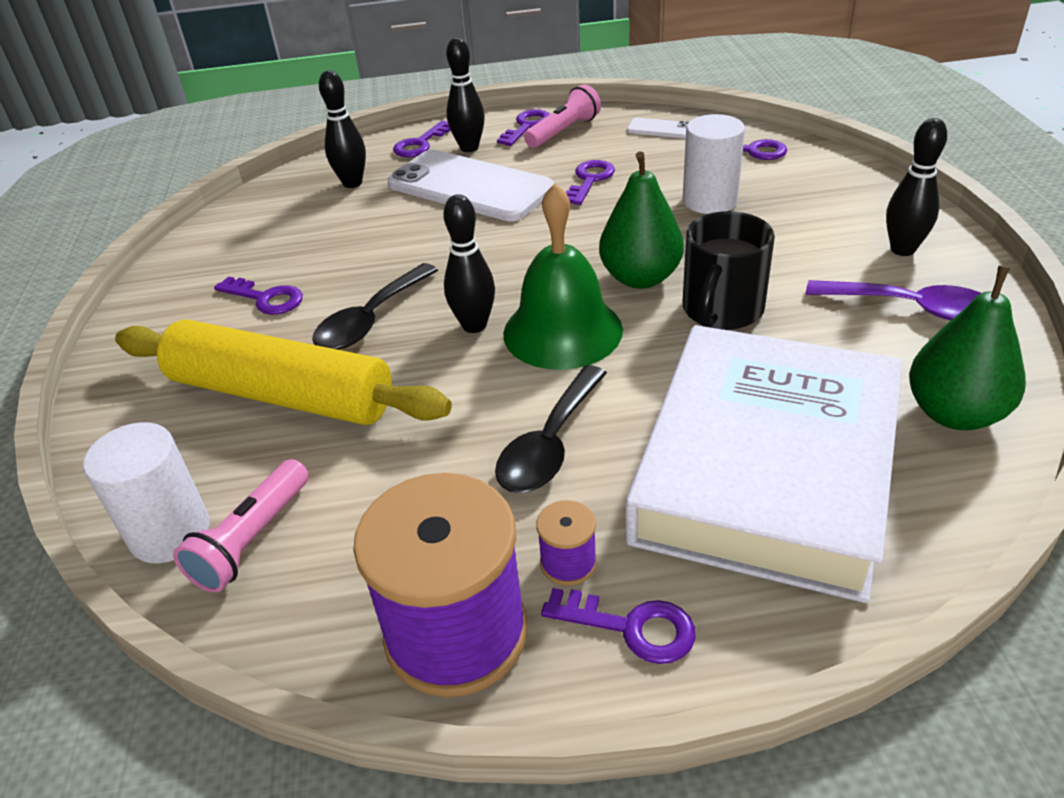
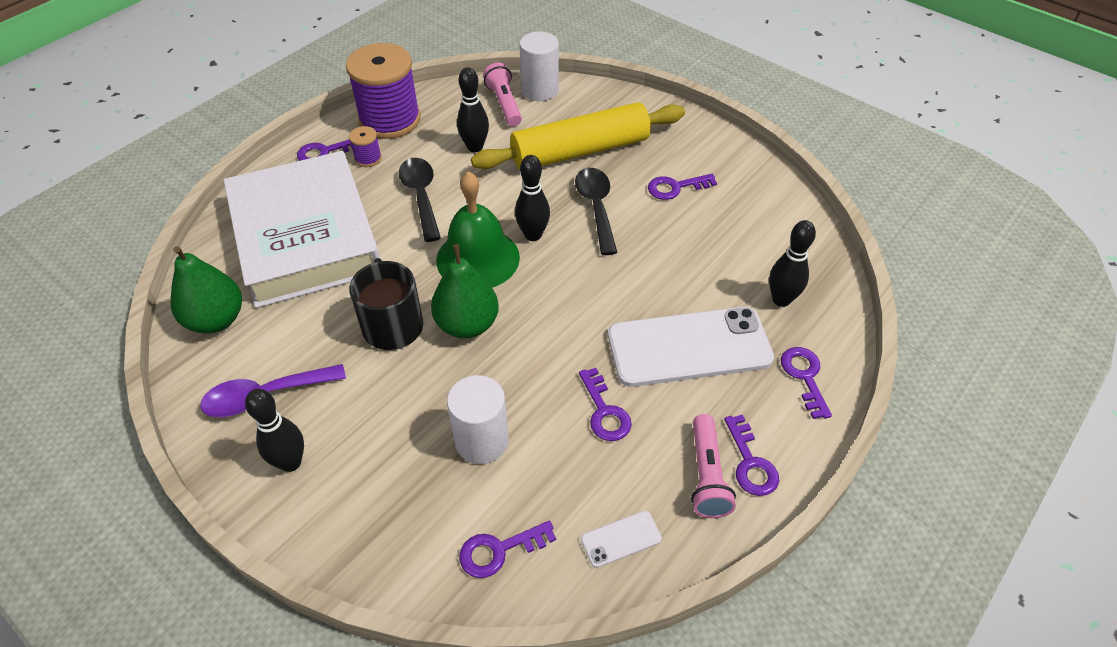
camera: 135 degrees right, 10 degrees up
(469, 148) = (757, 396): black bowling pin -> black bowling pin (475, 147)

